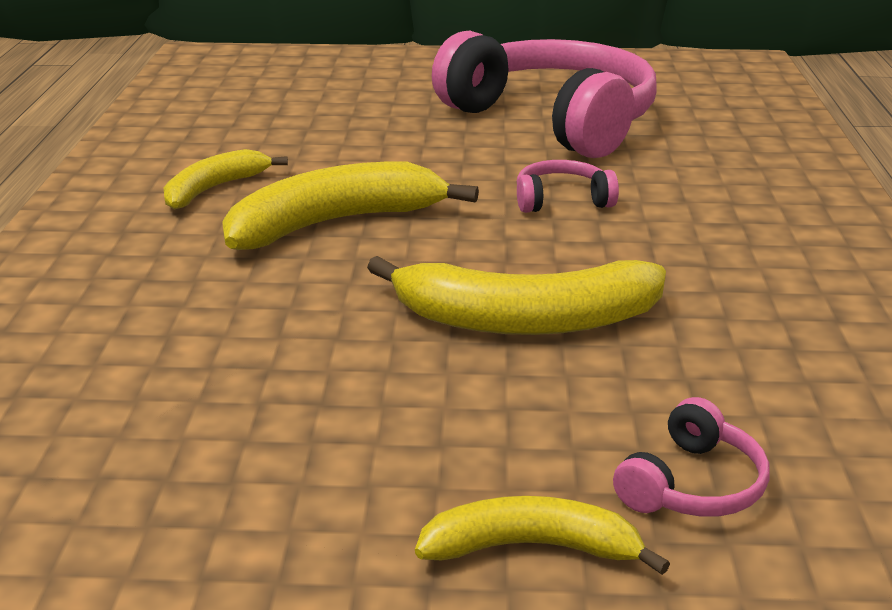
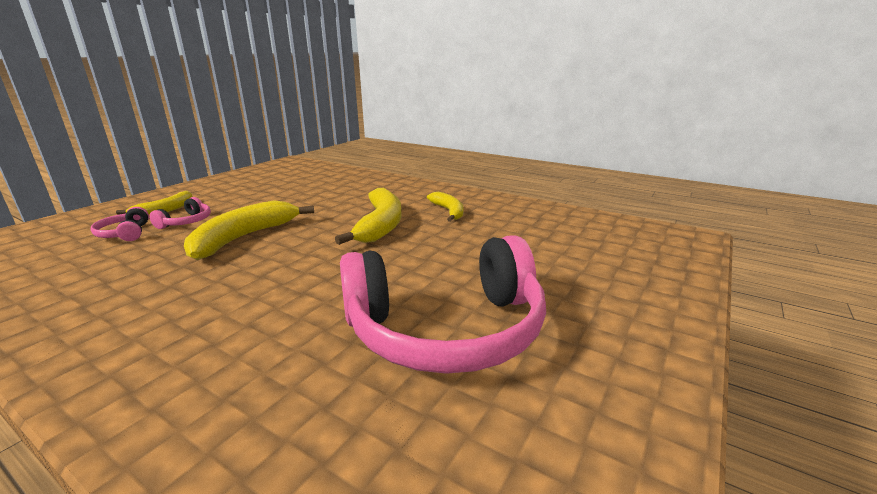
camera: 120 degrees right, 5 degrees down
(562, 200) = (318, 281): pink headphones -> pink headphones (186, 222)

